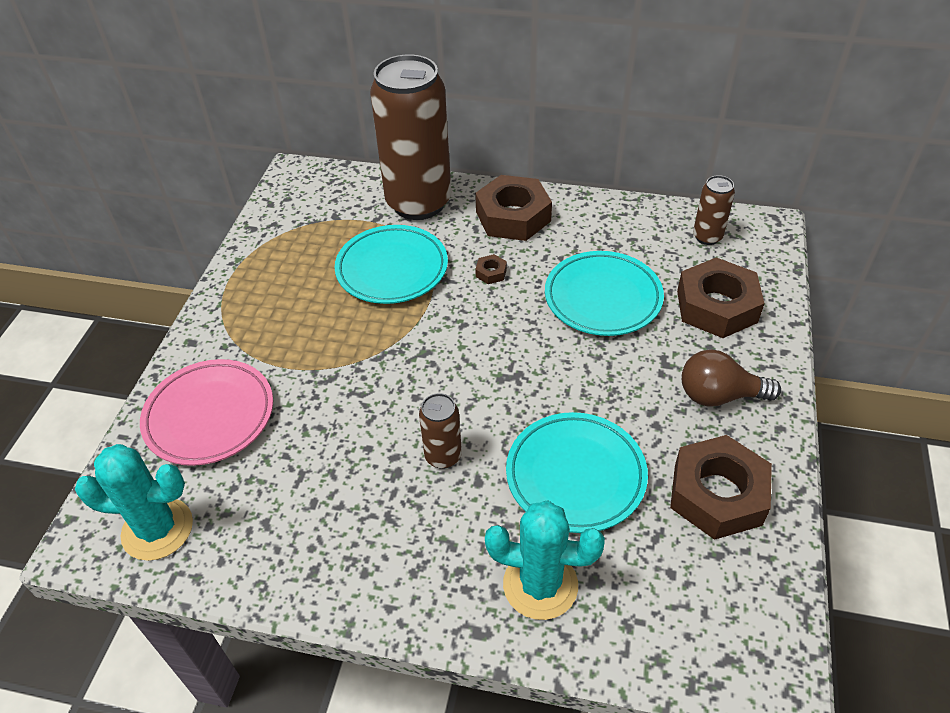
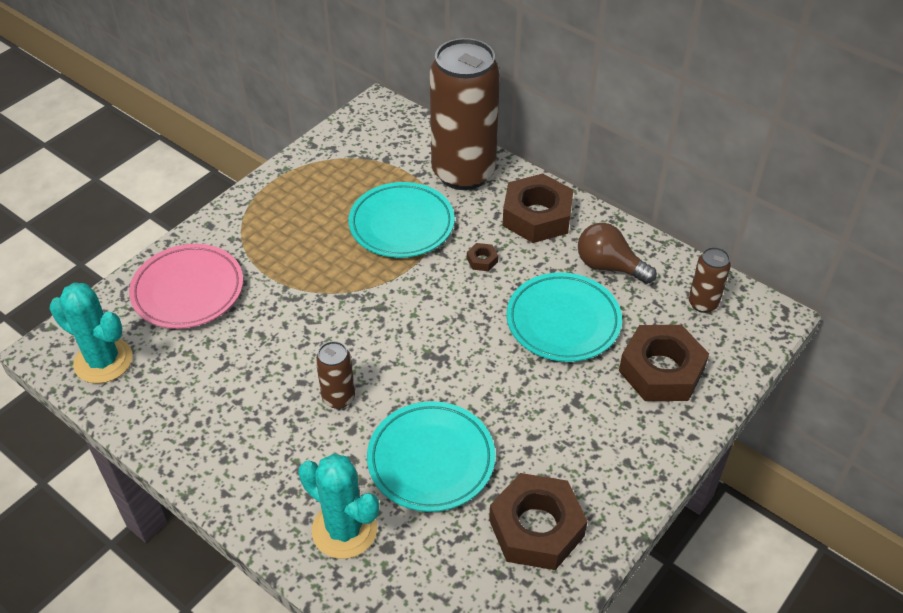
camera: 25 degrees right, 0 degrees up
(719, 395) = (602, 449): brown light bulb -> brown light bulb (609, 266)

